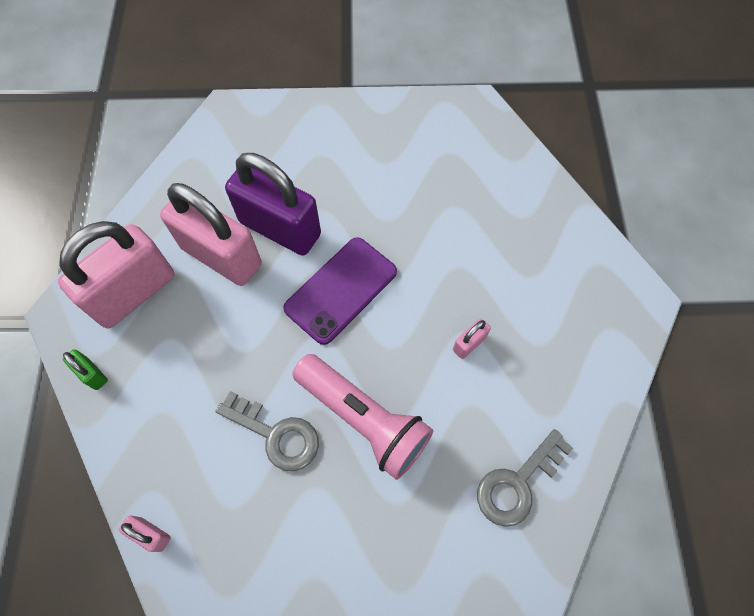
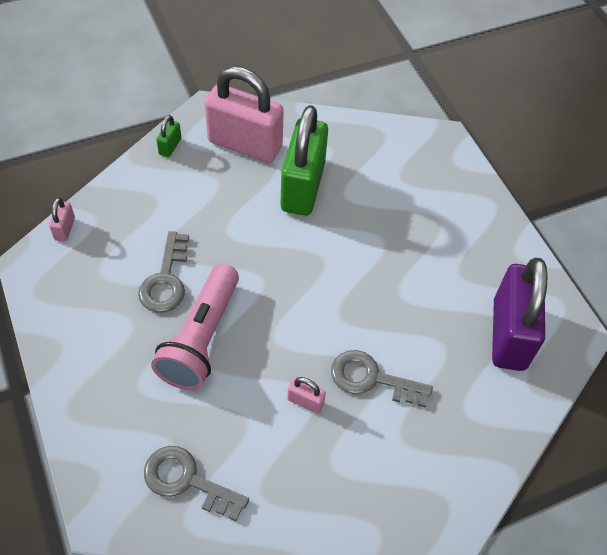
camera: 65 degrees right, 10 degrees down
(221, 256) = (302, 187): pink padlock -> green padlock
(280, 228) = (348, 217): purple padlock -> purple padlock (508, 334)
(341, 290) = (312, 282): purple phone -> none
(465, 277) = (372, 379): none -> grey key

